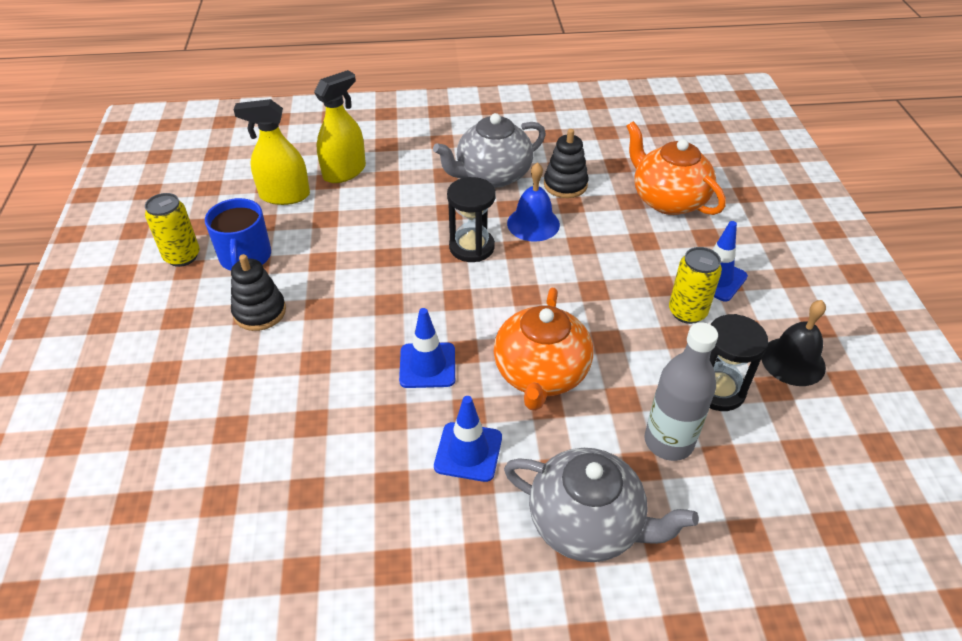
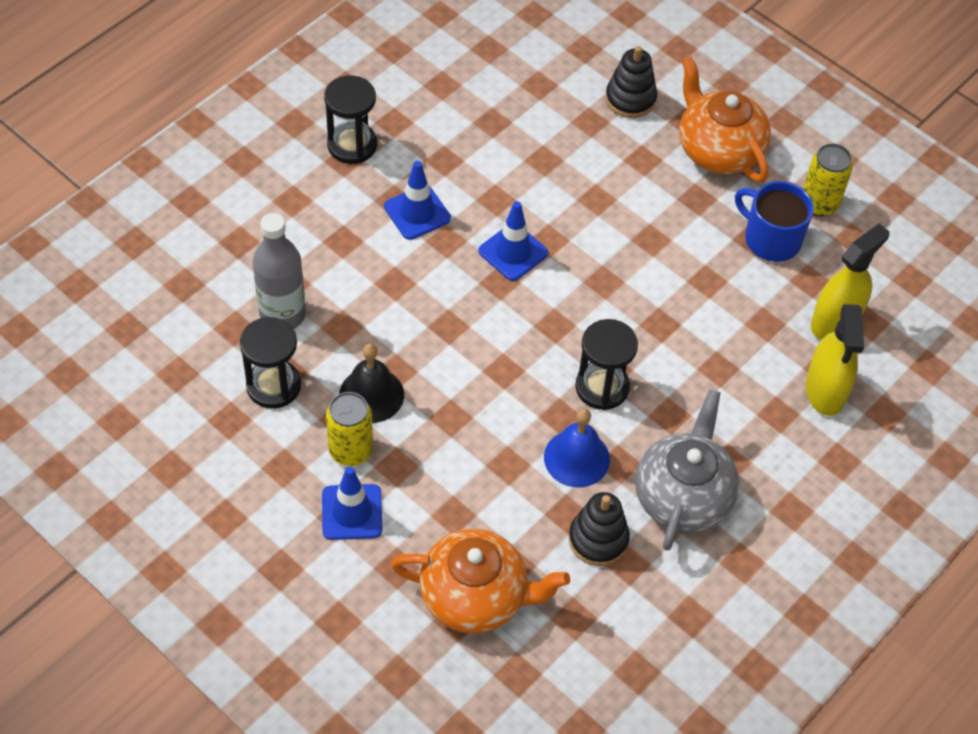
camera: 135 degrees right, 10 degrees up
(260, 312) = (689, 205): black stacking toy -> black stacking toy (630, 99)
(460, 570) = (352, 145): none -> black hourglass
(541, 374) = (422, 304): orange teapot -> orange teapot (718, 150)
(587, 523) = (296, 221): grey teapot -> none
(793, 361) = (227, 459): black bell -> black bell (371, 395)

